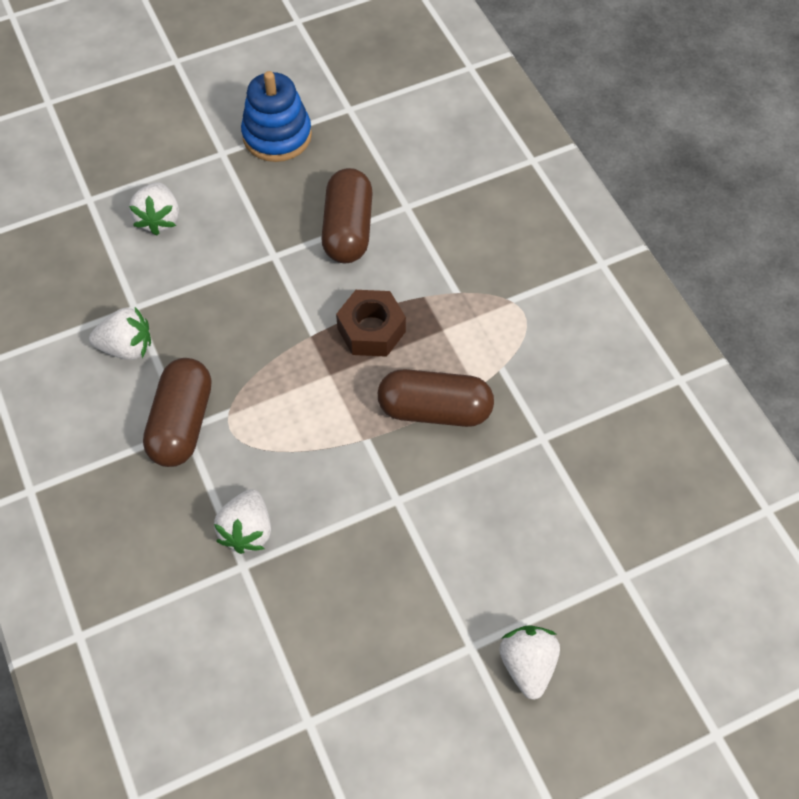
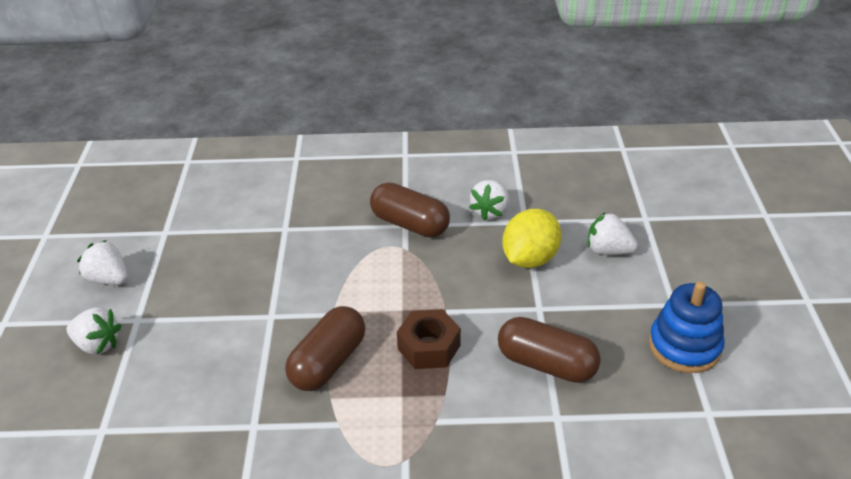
camera: 115 degrees right, 20 degrees down
(200, 284) = (530, 259): none -> yellow lemon
(247, 530) = (307, 236): white strawberry -> white strawberry (109, 279)

